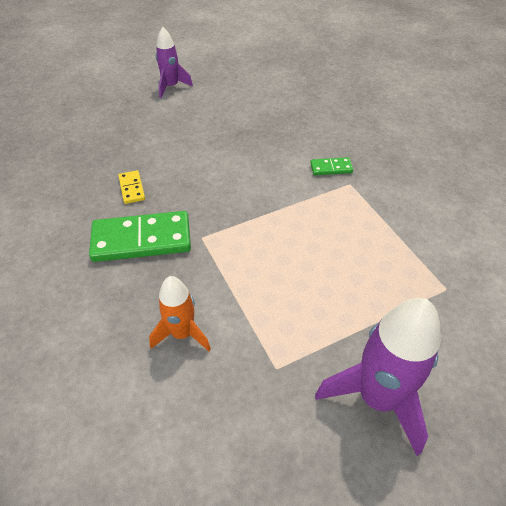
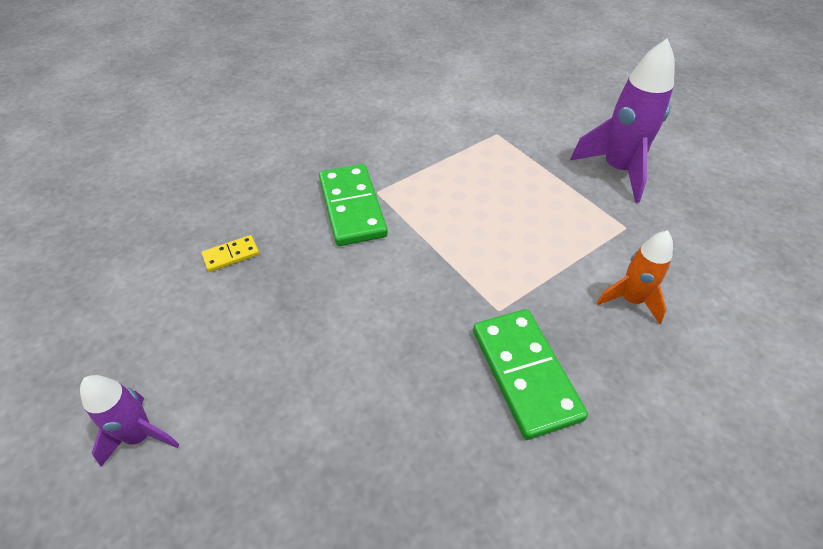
camera: 100 degrees left, 0 degrees up
(132, 188) = (433, 417): yellow domino -> yellow domino (231, 255)
(331, 168) = (352, 207): green domino -> green domino, size x2.11

